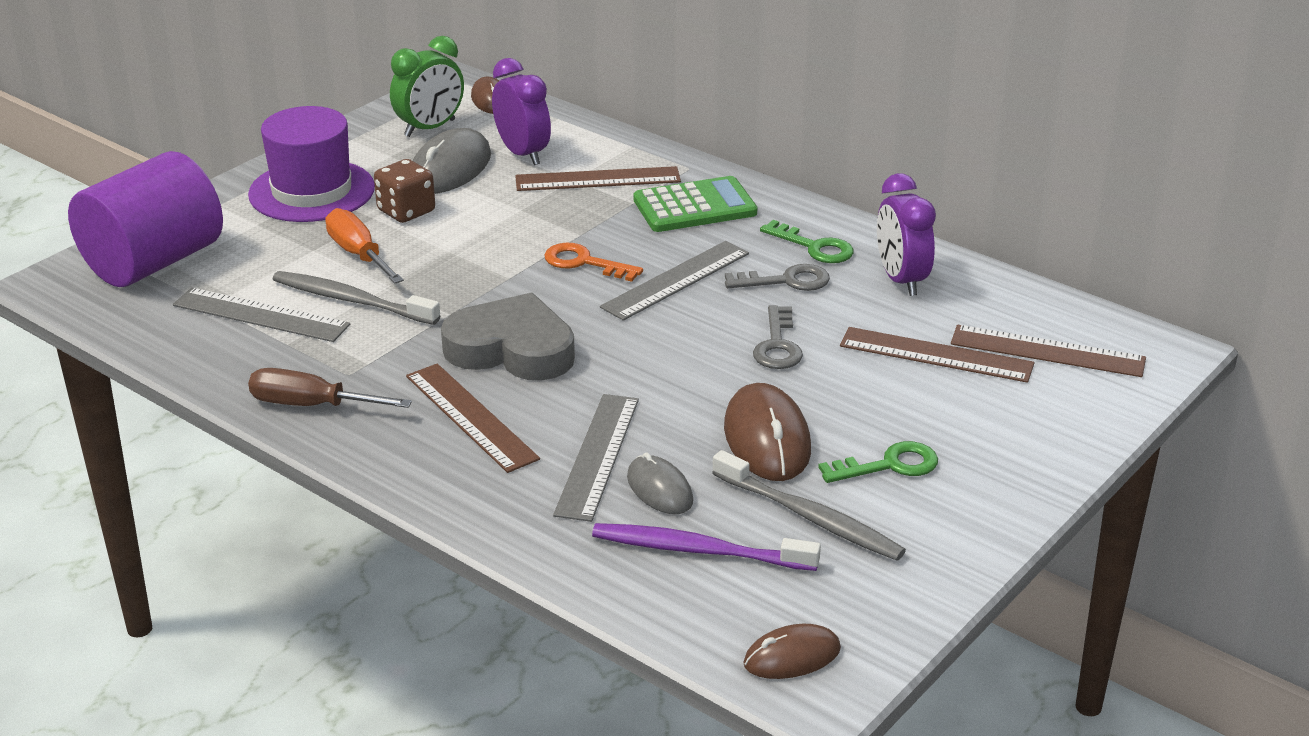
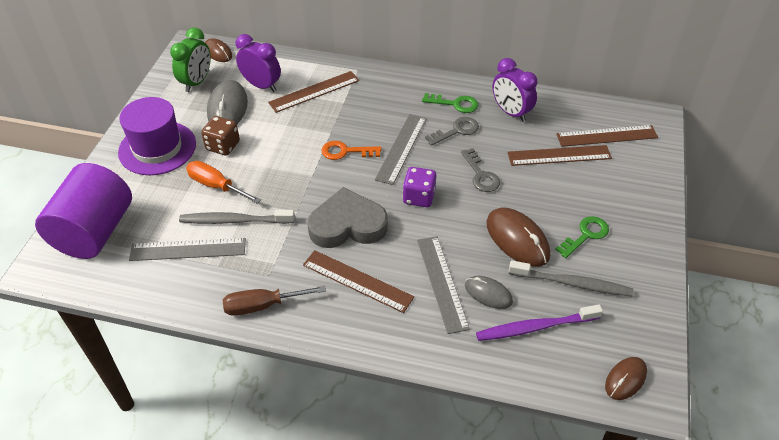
camera: 25 degrees left, 15 degrees up
(651, 346) = (419, 197): none -> purple dice
(695, 207) = (377, 95): green calculator -> none

